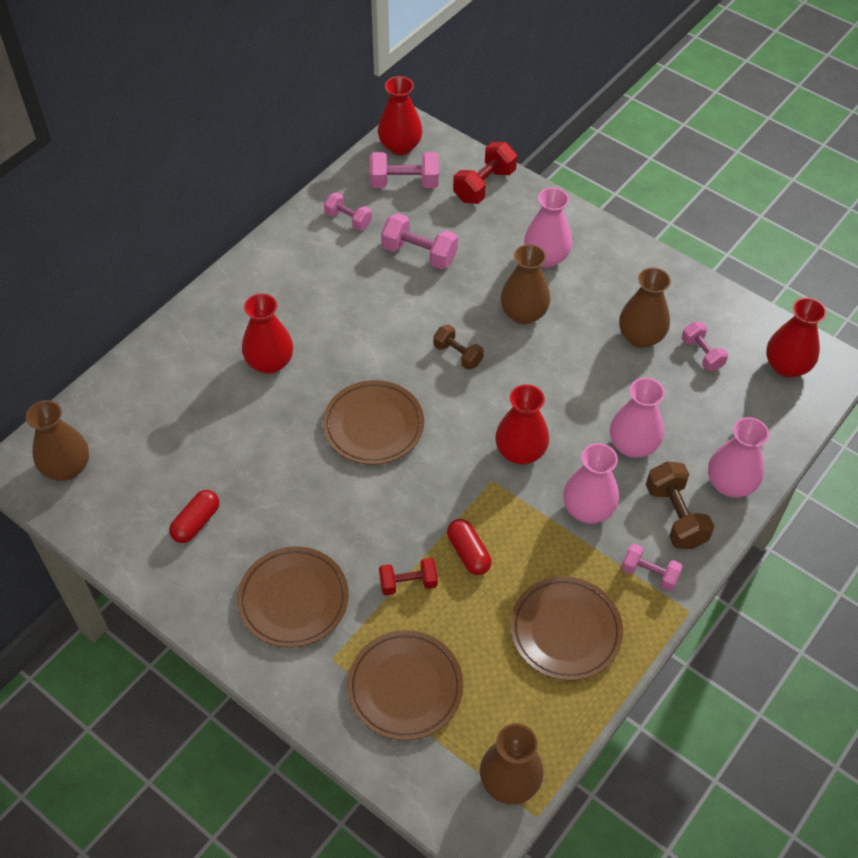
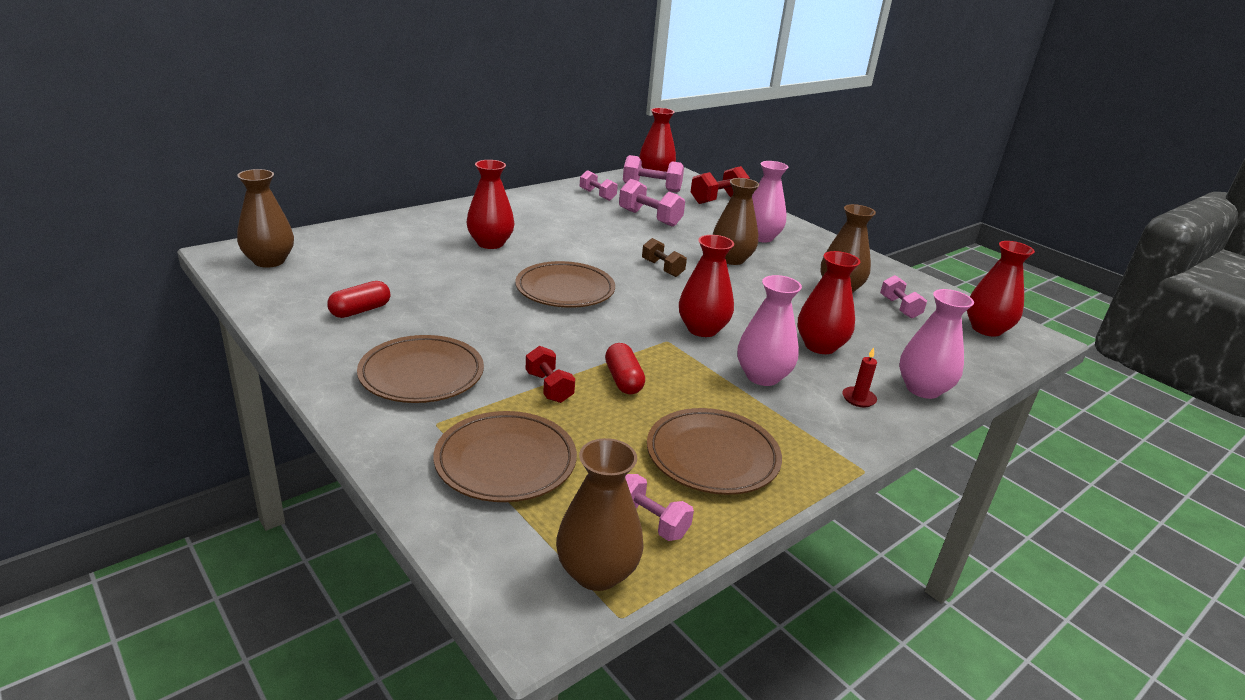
camera: 10 degrees right, 25 degrees down
(408, 583) = (549, 387): red dumbbell -> red dumbbell turned 60 degrees clockwise
(633, 445) = (820, 346): pink vase -> red vase
(649, 574) = (822, 433): pink dumbbell -> pink dumbbell (650, 522)
(675, 516) = (858, 398): brown dumbbell -> red candle

